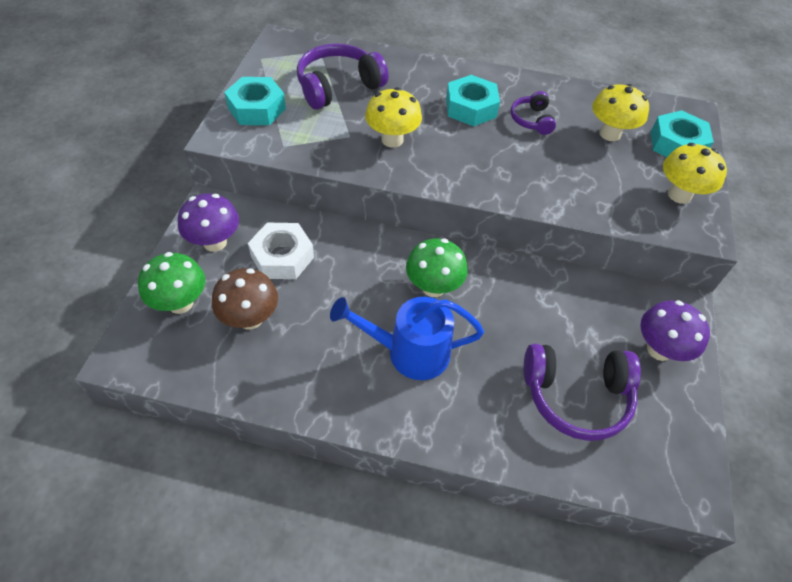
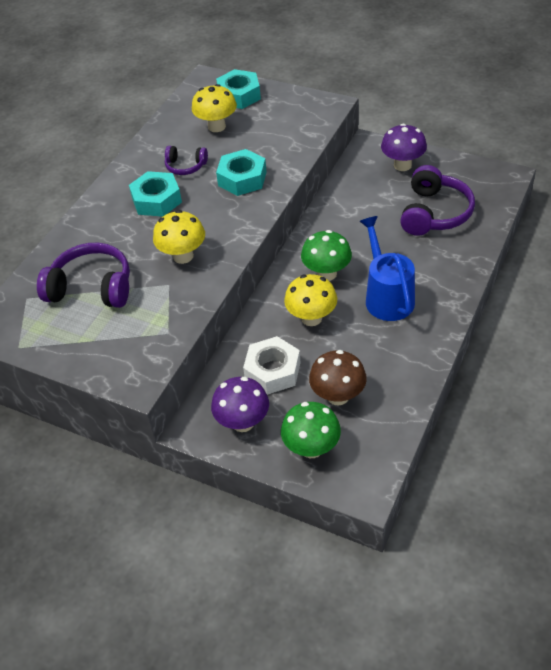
camera: 70 degrees left, 5 degrees down
(257, 108) = (103, 352): turquoise nut -> turquoise nut (242, 178)
(338, 86) = (92, 287): purple headphones -> purple headphones turned 120 degrees clockwise
(408, 352) = (386, 296): blue watering can -> blue watering can turned 150 degrees clockwise
(679, 195) = (292, 107): yellow mushroom -> yellow mushroom (311, 318)

